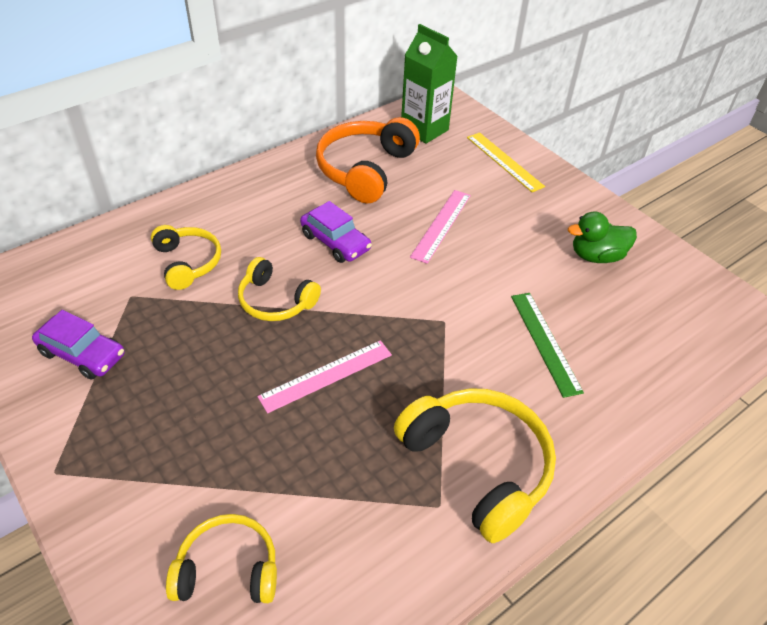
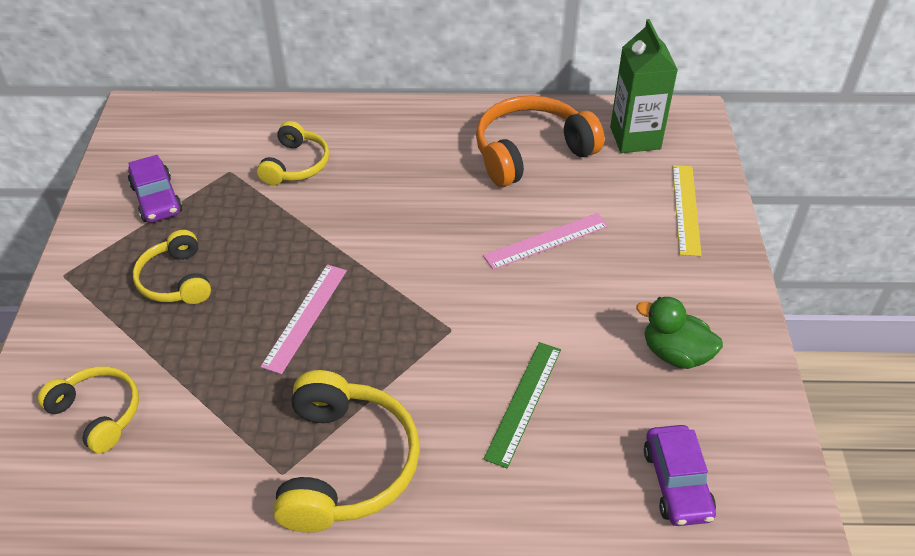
camera: 40 degrees right, 0 degrees up
(275, 301) = (330, 233): yellow headphones -> yellow headphones (176, 280)
(326, 375) = (305, 317): pink ruler -> pink ruler turned 75 degrees counterclockwise
(335, 242) = (432, 207): purple car -> purple car (677, 483)

